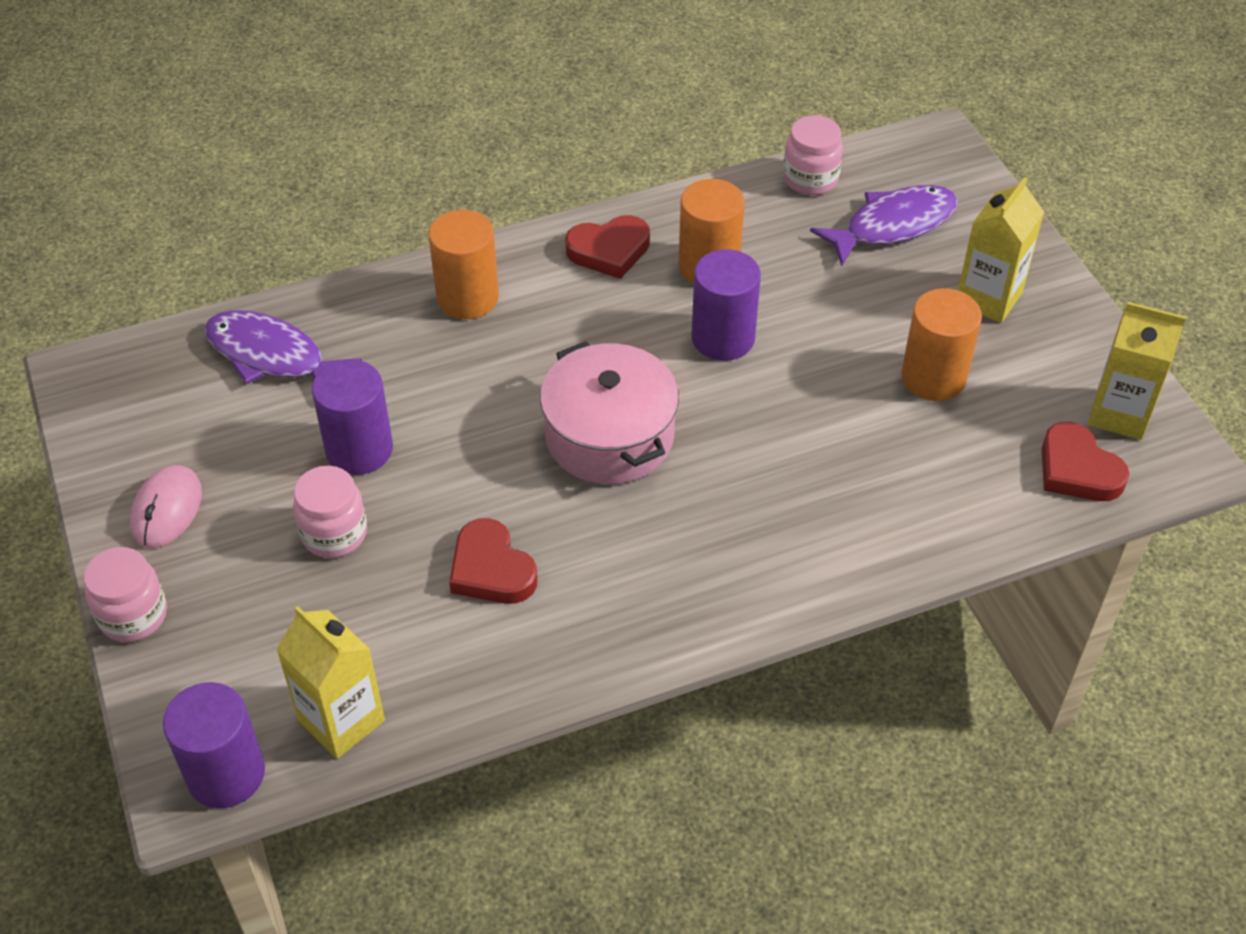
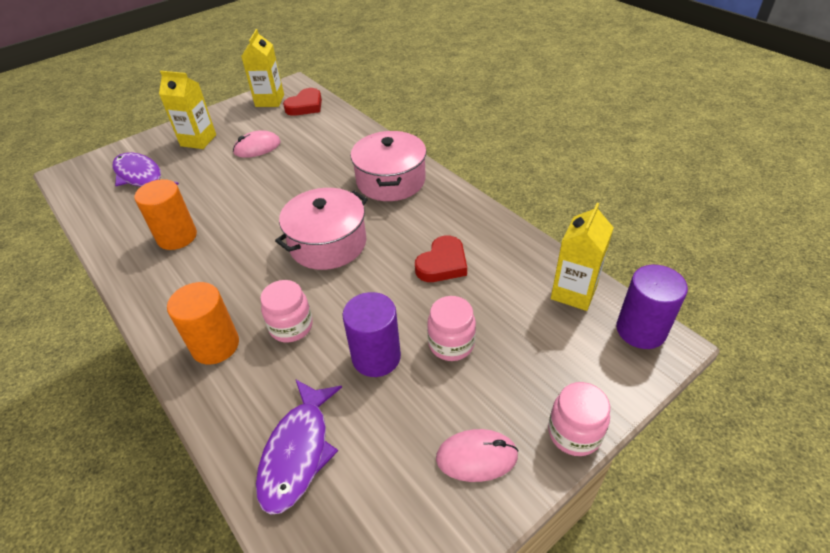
camera: 105 degrees left, 5 degrees down
(609, 250) = (162, 284): red heart -> none
(723, 338) = (239, 218): purple cylinder -> none
(744, 554) = (390, 181): none -> pink pot
(810, 179) = (95, 213): pink jar -> pink jar (291, 327)
(933, 377) = (257, 147): orange cylinder -> pink mouse

